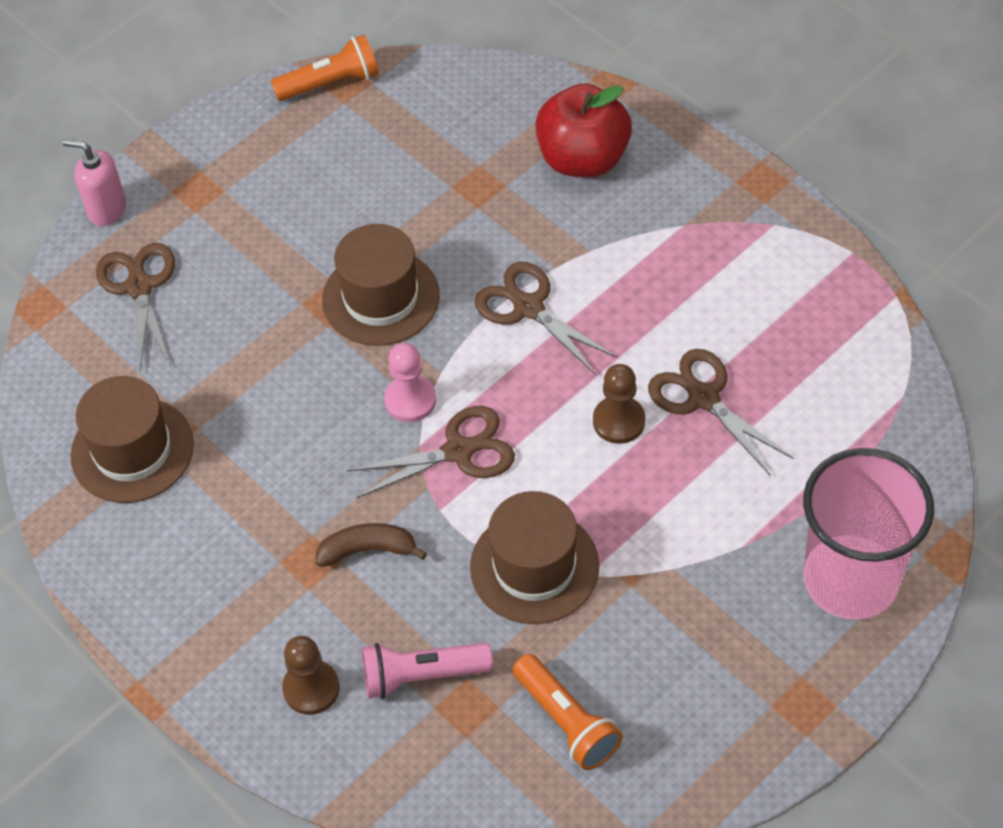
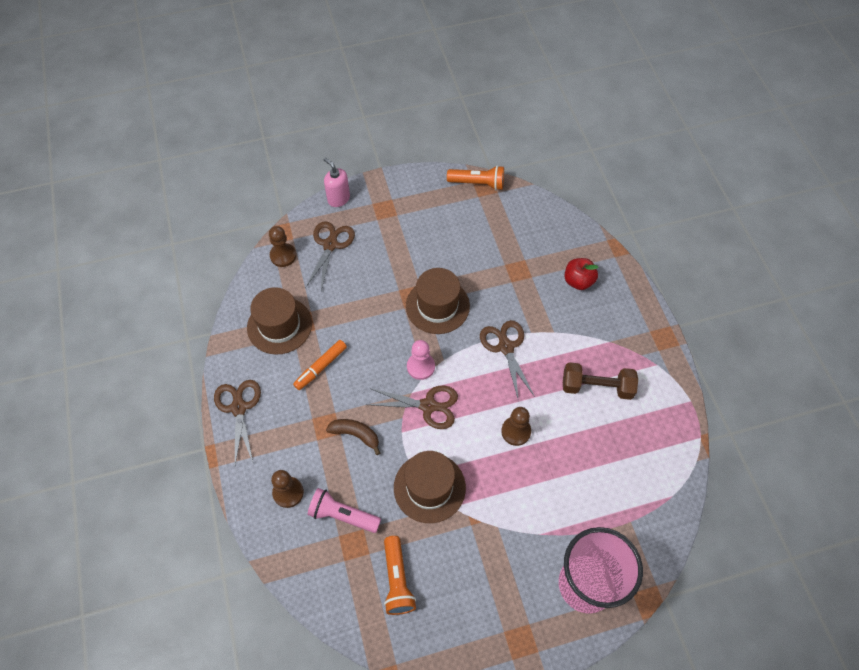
camera: 25 degrees right, 5 degrees up
(67, 341) = (283, 256): none -> brown pawn
(245, 479) = (321, 367): none -> orange marker
(583, 159) = (578, 281): red apple -> red apple, size x0.62
(703, 299) = (596, 387): none -> brown dumbbell
(703, 397) = (566, 441): brown scissors -> brown scissors (239, 407)

